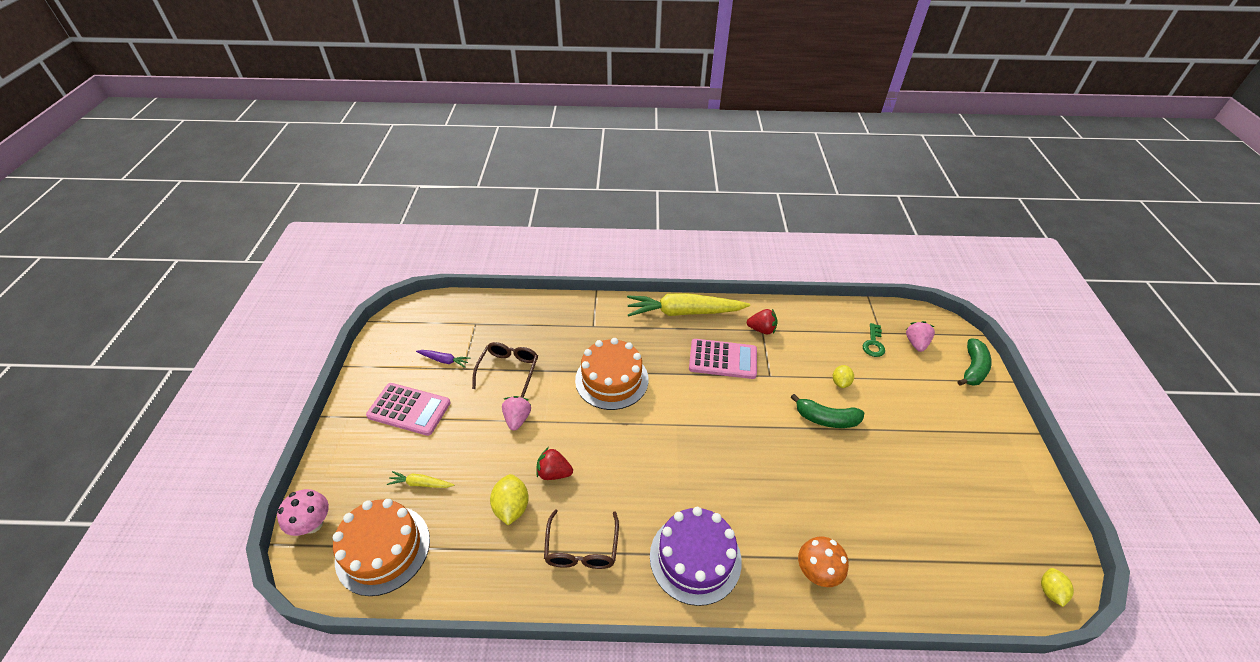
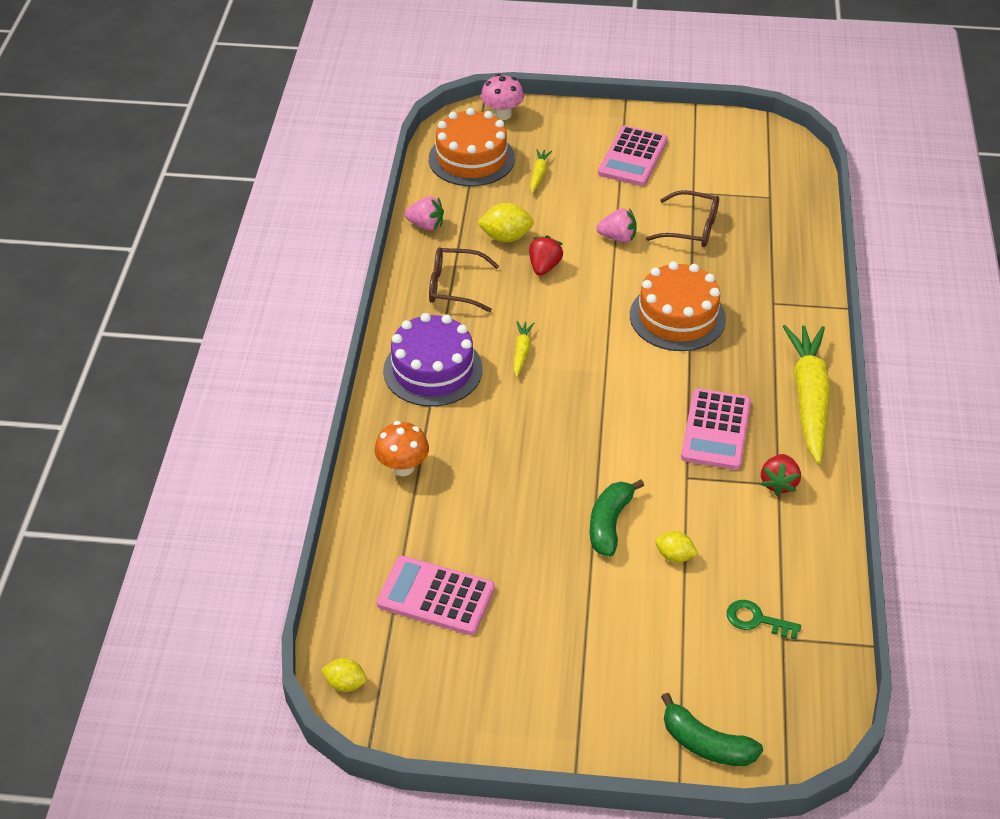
camera: 95 degrees right, 0 degrees up
(444, 360) = (705, 176): purple carrot -> none
(663, 485) = (521, 352): none -> yellow carrot
(916, 343) = (760, 680): pink strawberry -> pink strawberry (426, 225)
(938, 530) = (436, 596): none -> pink calculator

